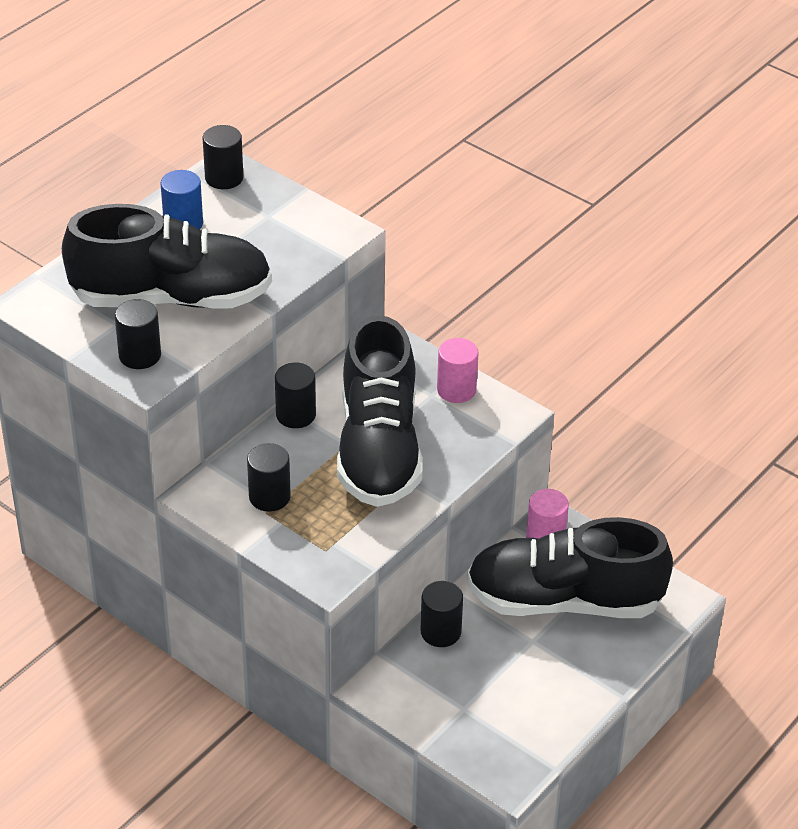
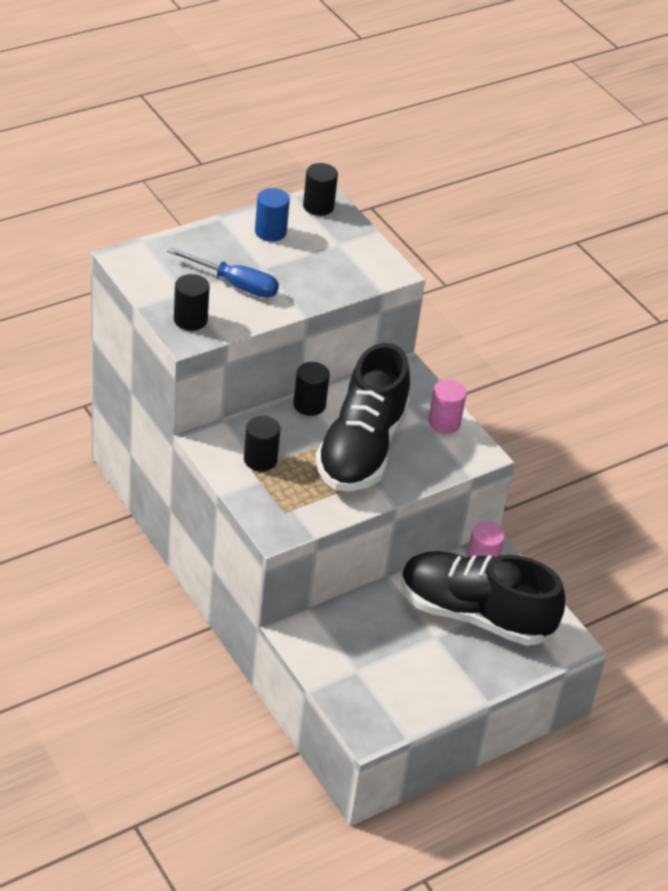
camera: 15 degrees right, 0 degrees up
(172, 298) = (235, 284): black shoe -> blue screwdriver
(440, 632) = (365, 607): black cylinder -> none

